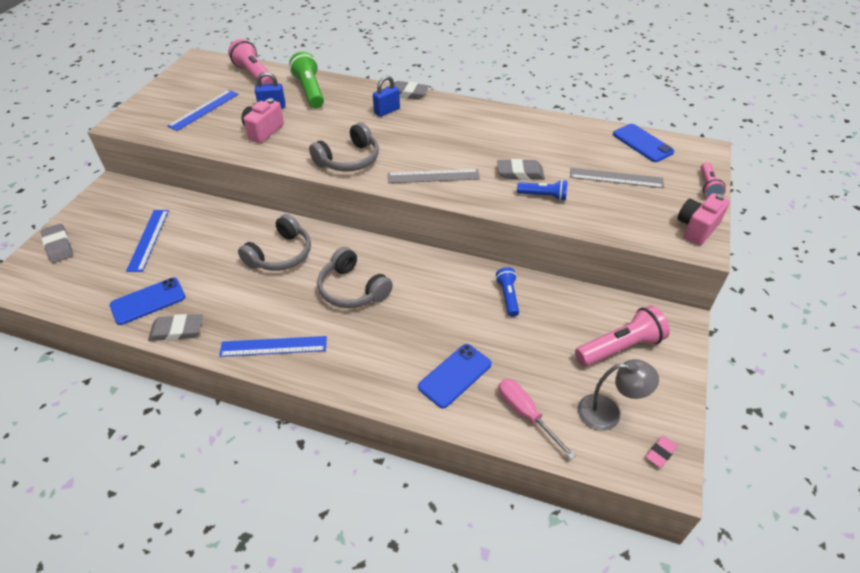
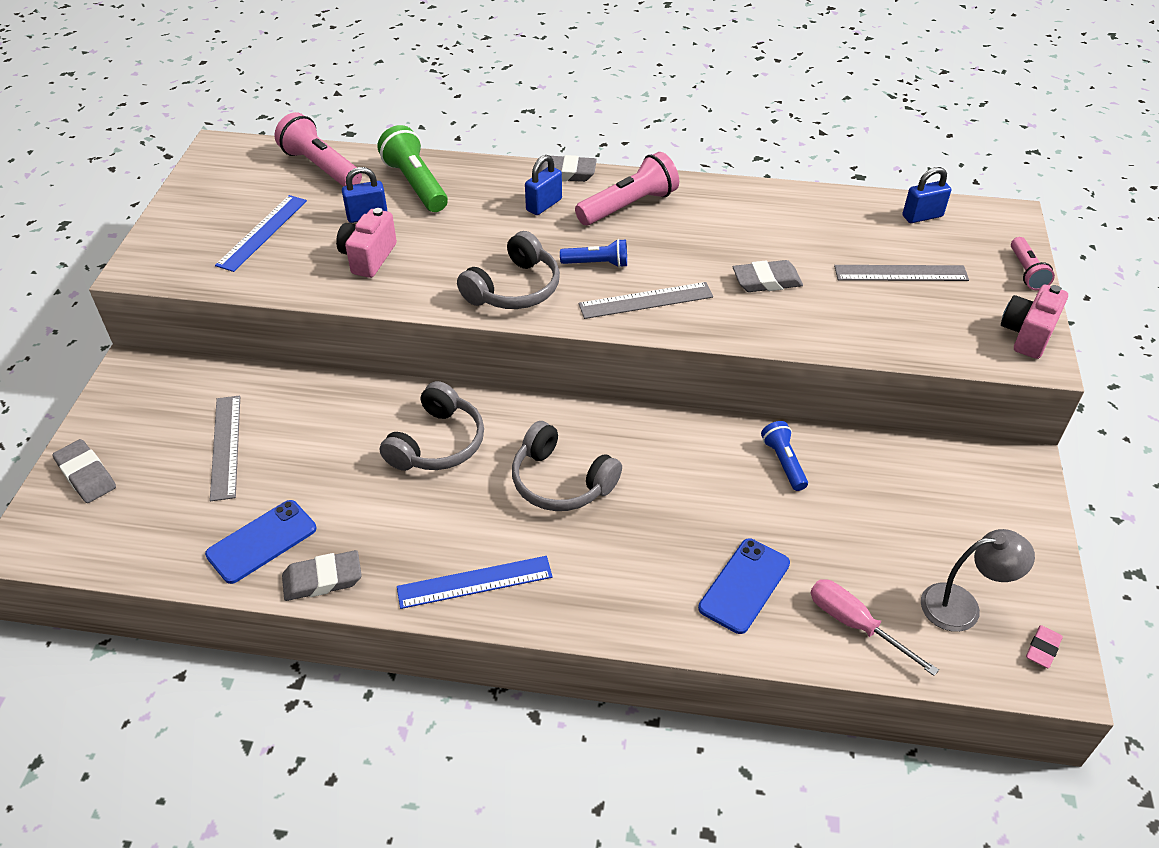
camera: 10 degrees left, 0 degrees up
(148, 239) = (226, 446): blue ruler -> grey ruler
(543, 196) = (810, 312): blue flashlight -> blue flashlight (597, 263)
(620, 347) = (954, 513): pink flashlight -> pink flashlight (628, 206)
(642, 143) = (922, 216): blue phone -> blue padlock

